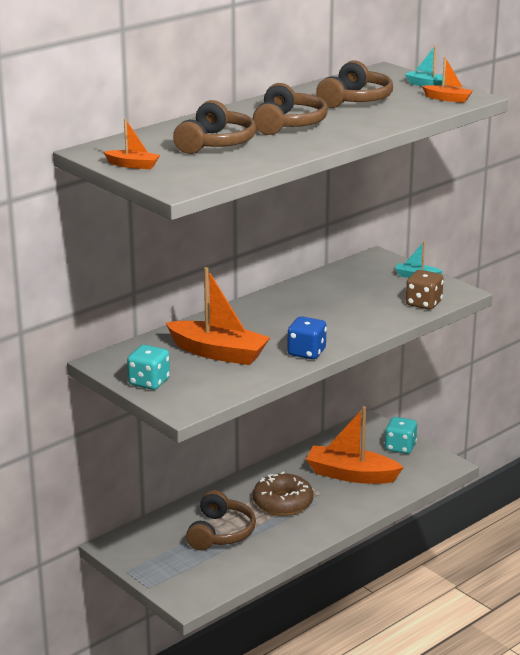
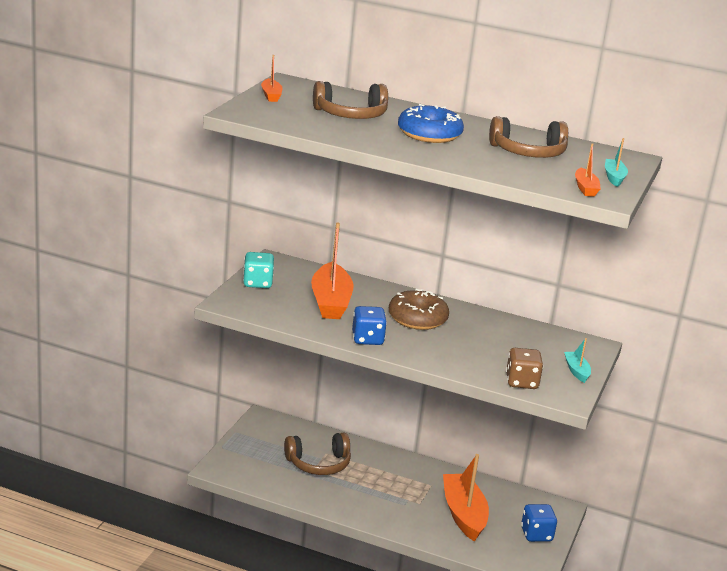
camera: 60 degrees right, 0 degrees up
(283, 503) = (387, 486): brown donut -> brown donut (417, 318)
(288, 124) = (429, 134): brown headphones -> blue donut
(400, 447) = (536, 534): turquoise dice -> blue dice

